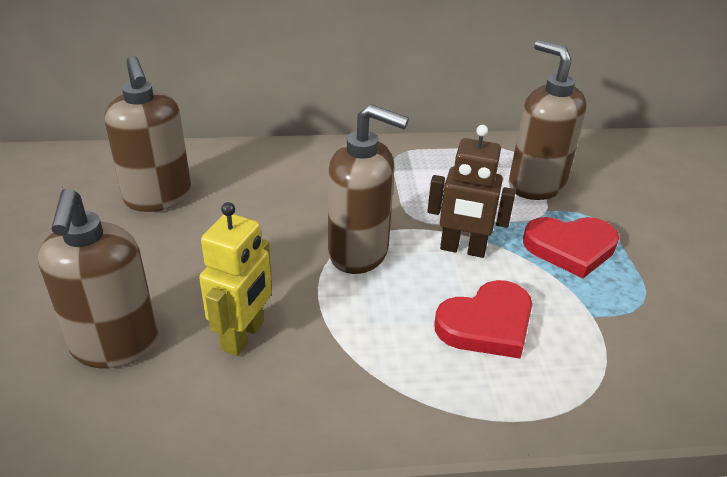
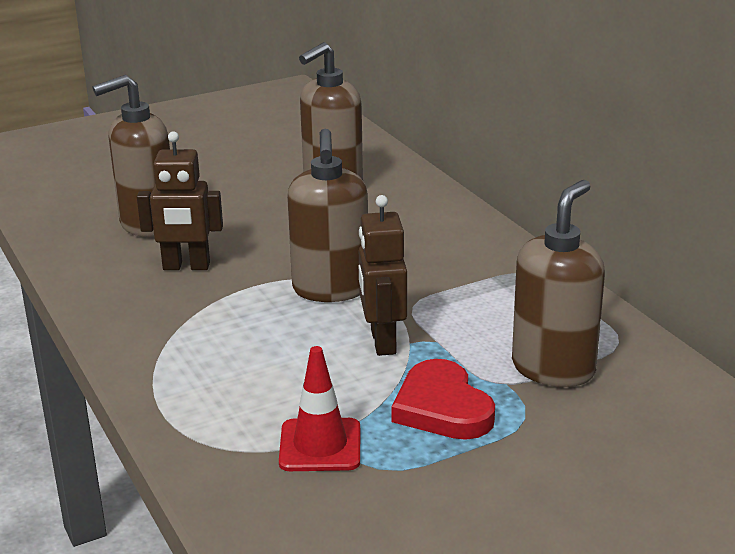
camera: 70 degrees right, 10 degrees down
(243, 336) = (186, 267): yellow robot -> brown robot
(487, 324) = (274, 374): red heart -> none
(607, 326) = (320, 445): none -> red traffic cone

